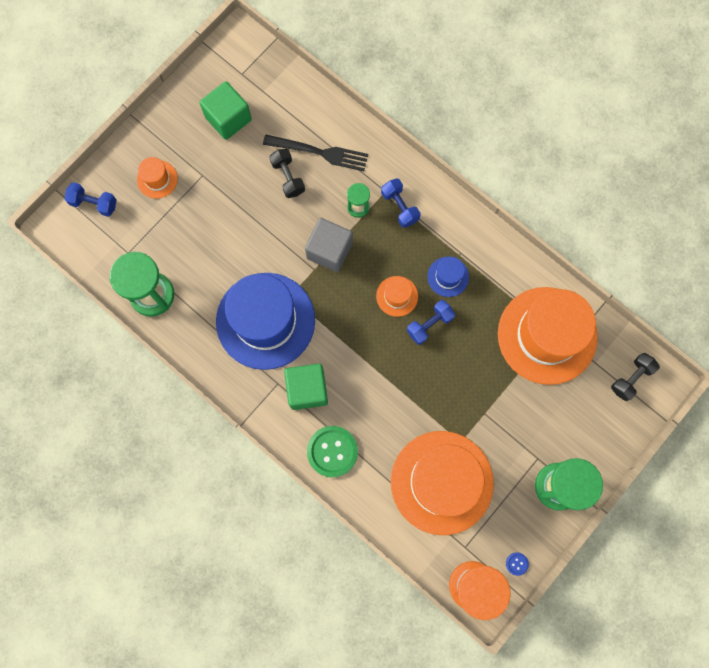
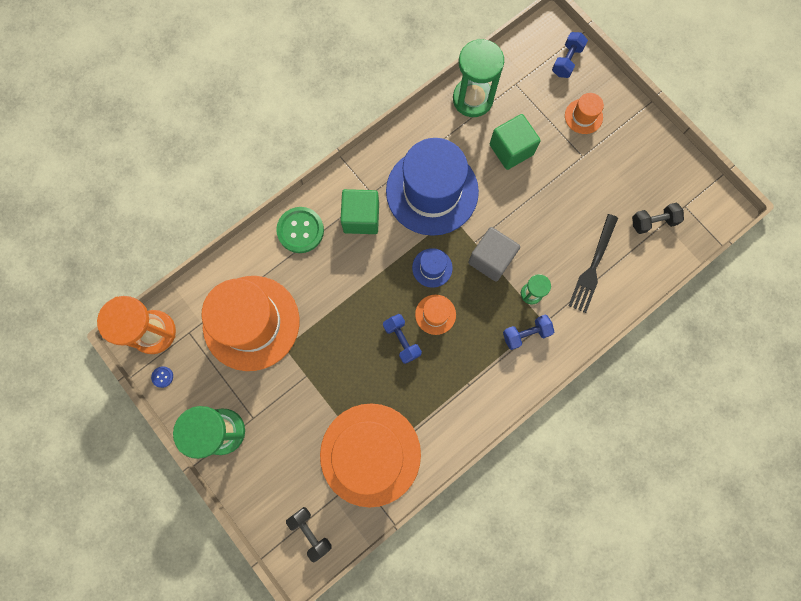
camera: 100 degrees right, 0 degrees up
(228, 118) = (638, 187): green cube -> green cube (511, 149)
(288, 177) = (570, 232): black dumbbell -> black dumbbell (653, 222)
(448, 277) = (447, 367): blue hat -> blue hat (432, 268)

